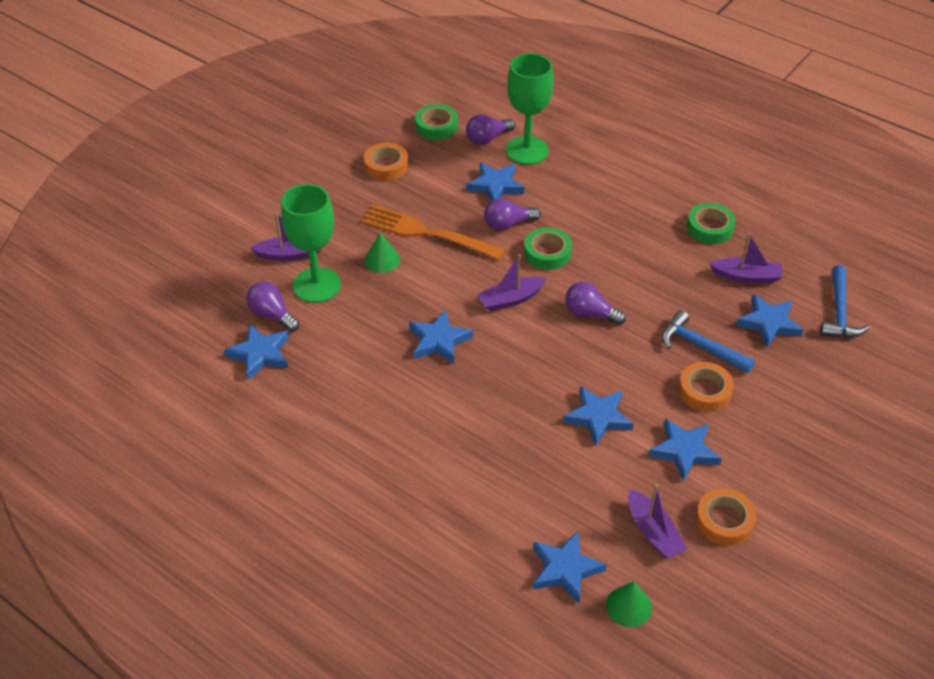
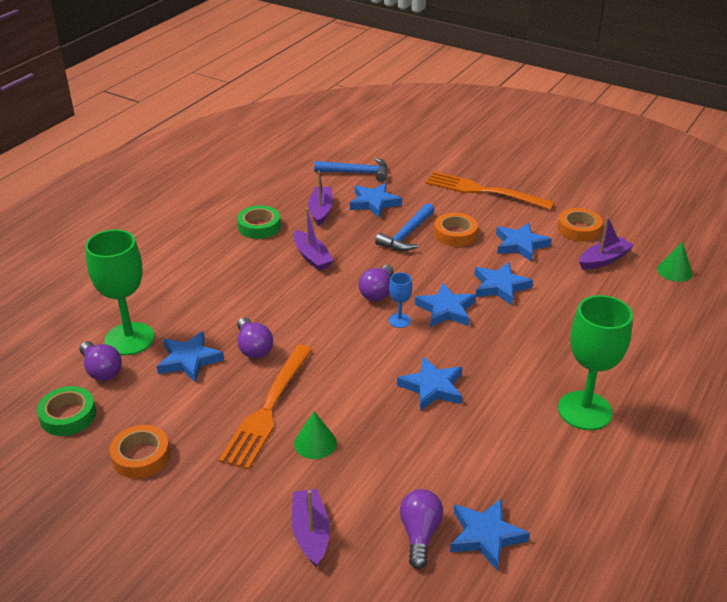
camera: 95 degrees left, 10 degrees down
(272, 315) = (420, 534): purple light bulb -> purple light bulb turned 150 degrees clockwise
(316, 285) = (363, 498): green goblet -> green goblet (584, 410)
(510, 299) = (366, 341): purple boat -> purple boat (312, 257)
(541, 326) = (399, 320): none -> blue goblet
(547, 253) = (297, 320): green tape -> none
(565, 569) = (659, 301): blue star -> blue star (446, 309)
(810, 434) = (484, 191): none -> orange fork

